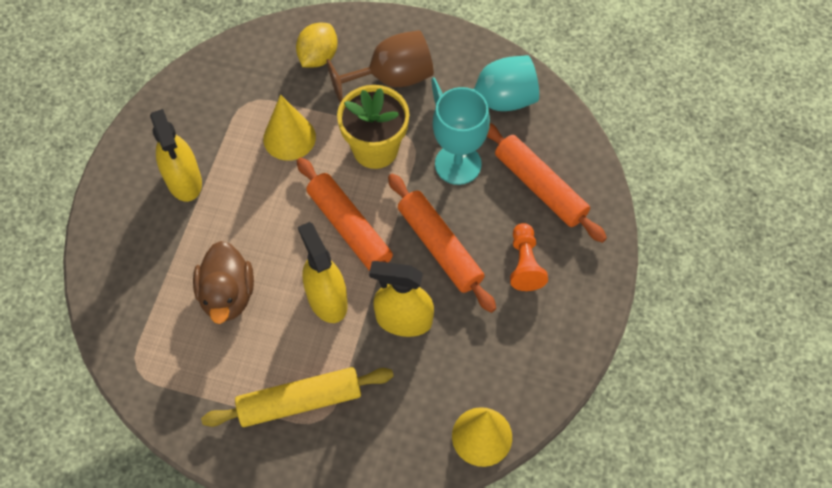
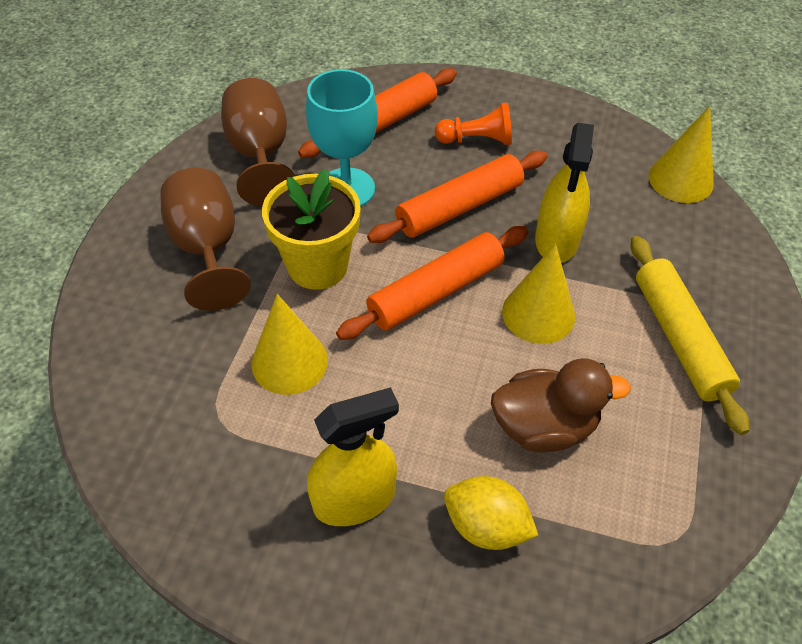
camera: 90 degrees left, 10 degrees down
(318, 57) = (153, 330): yellow lemon -> yellow lemon (486, 526)
(327, 299) = (538, 313): yellow spray bottle -> yellow cone
(495, 101) = (260, 154): turquoise goblet -> brown goblet

